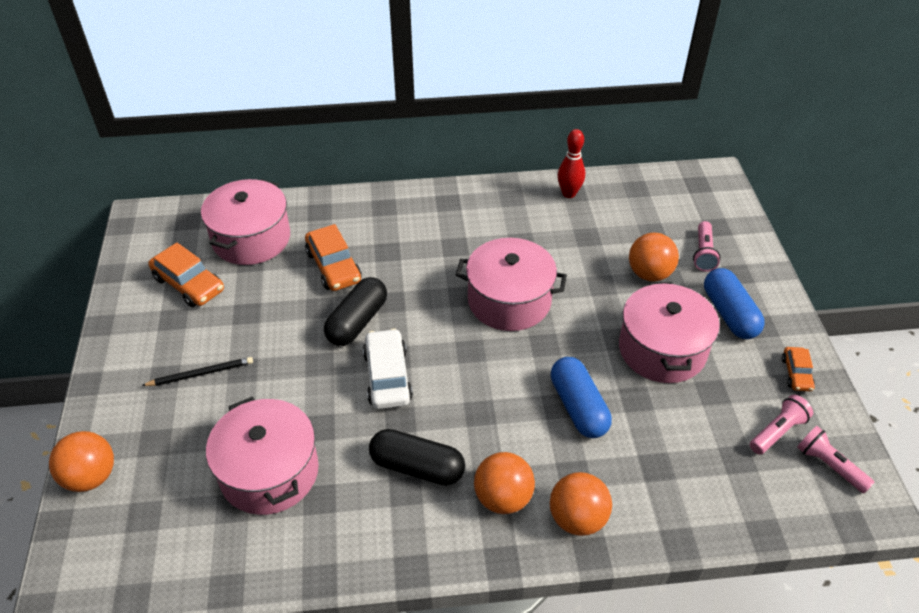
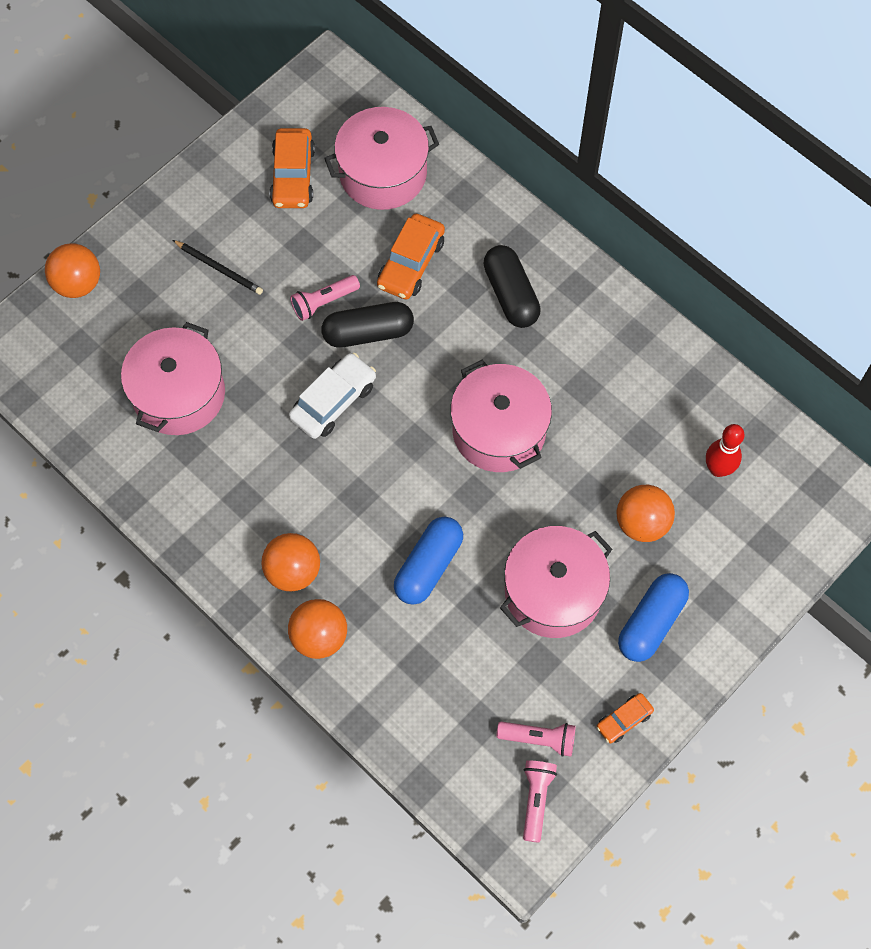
camera: 50 degrees right, 20 degrees up
(417, 467) = (269, 490): black capsule -> black capsule (511, 294)
(569, 193) = (689, 381): red bowling pin -> red bowling pin (718, 469)
(703, 253) = (715, 553): pink flashlight -> pink flashlight (323, 302)

